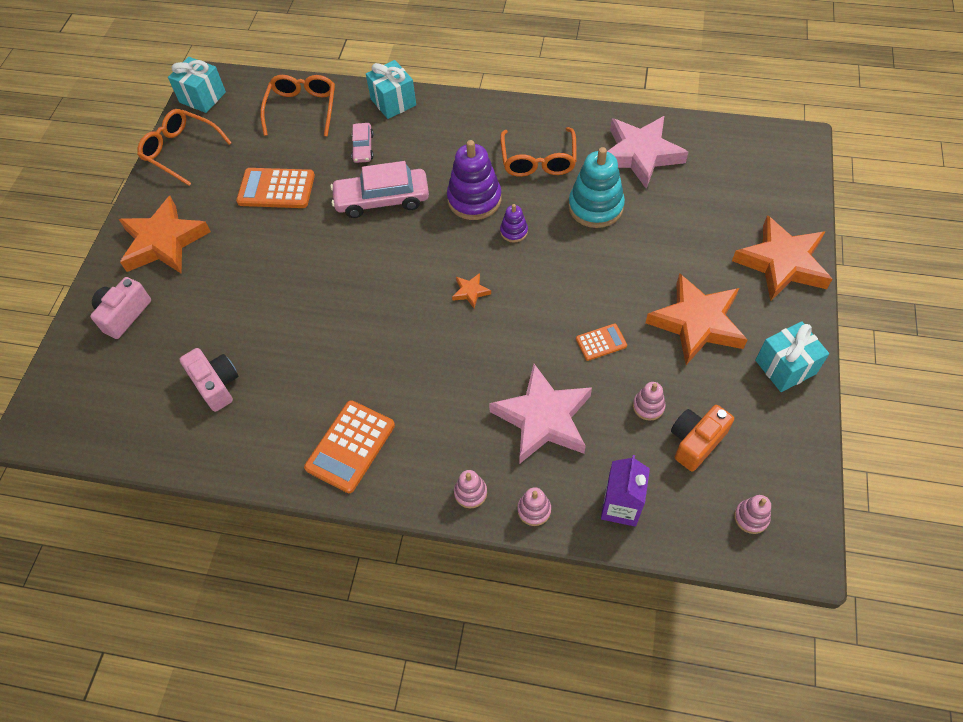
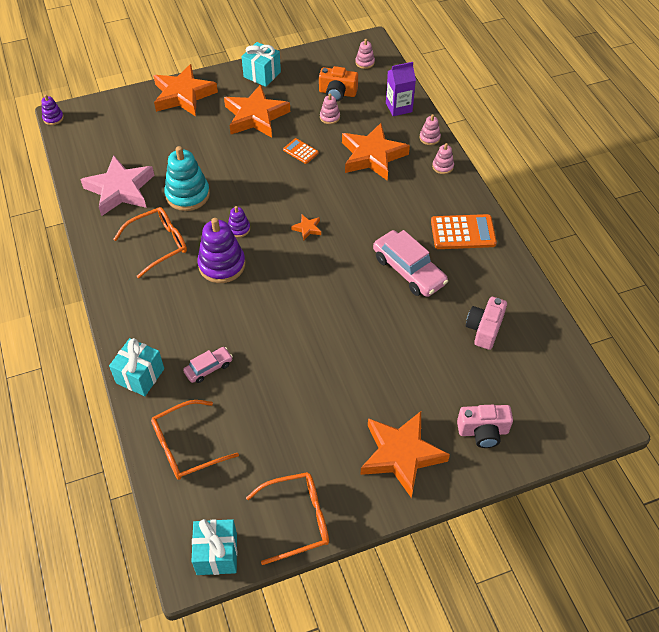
camera: 125 degrees left, 5 degrees down
(181, 151) = (297, 519): orange glasses -> orange glasses turned 105 degrees counterclockwise
(276, 189) = (293, 405): orange calculator -> none
(382, 200) = (258, 323): pink car -> pink car (408, 270)
(543, 418) = (372, 156): pink star -> orange star
(798, 132) = (53, 118): none -> purple stacking toy

